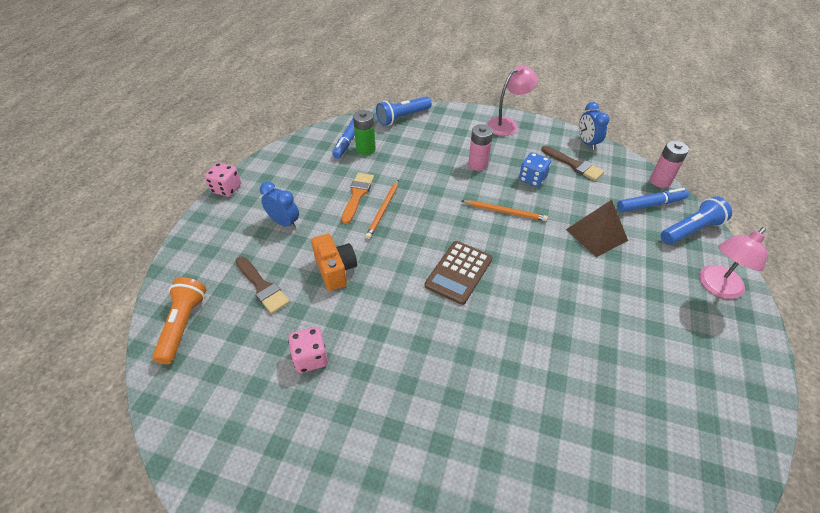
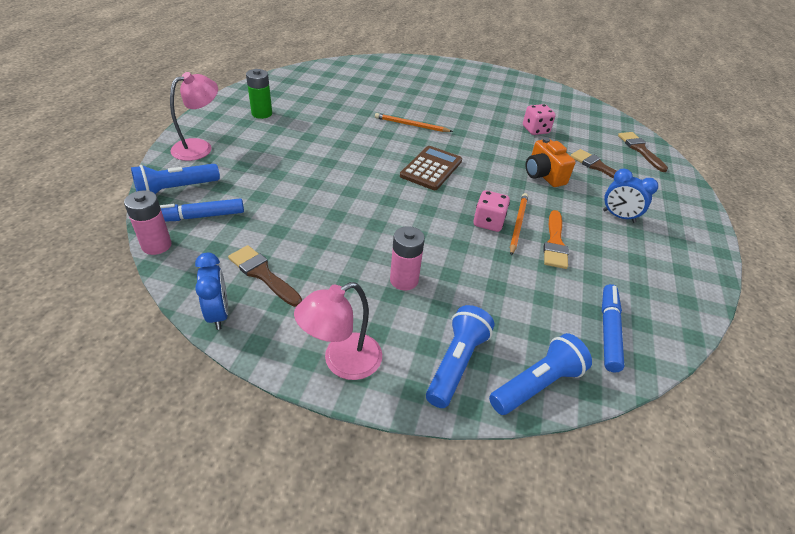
camera: 175 degrees right, 5 degrees down
(184, 325) = (640, 150): orange flashlight -> brown brush
(226, 189) = (716, 257): pink dice -> pink dice (488, 222)
(366, 149) = (574, 312): green battery -> green battery (262, 113)
(445, 124) = (456, 363): none -> blue flashlight
(504, 212) = (378, 217): orange pencil -> orange pencil (411, 125)
(532, 179) = (332, 255): blue dice -> none
(596, 235) = (284, 190): brown pyramid -> none

